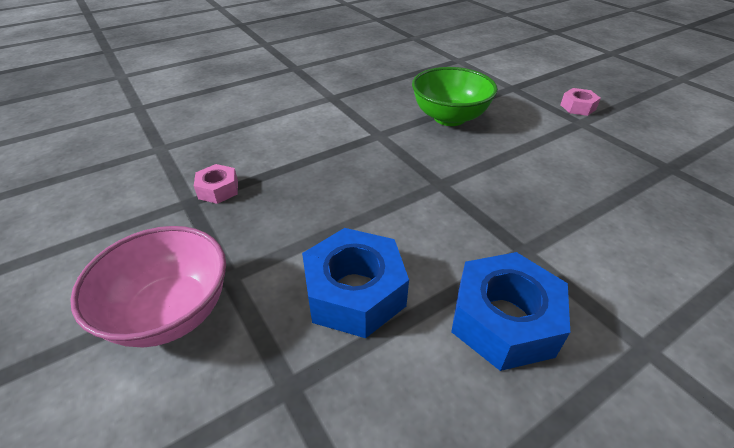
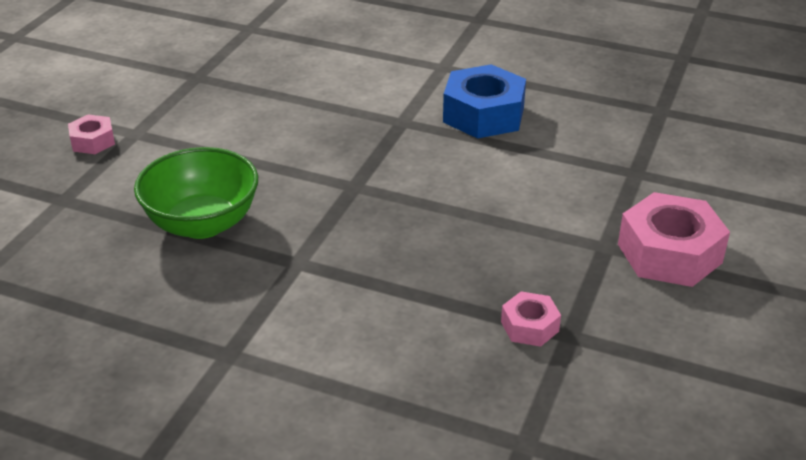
camera: 125 degrees left, 5 degrees down
(170, 312) = (669, 253): pink bowl -> pink nut
(355, 292) = (539, 179): blue nut -> none

